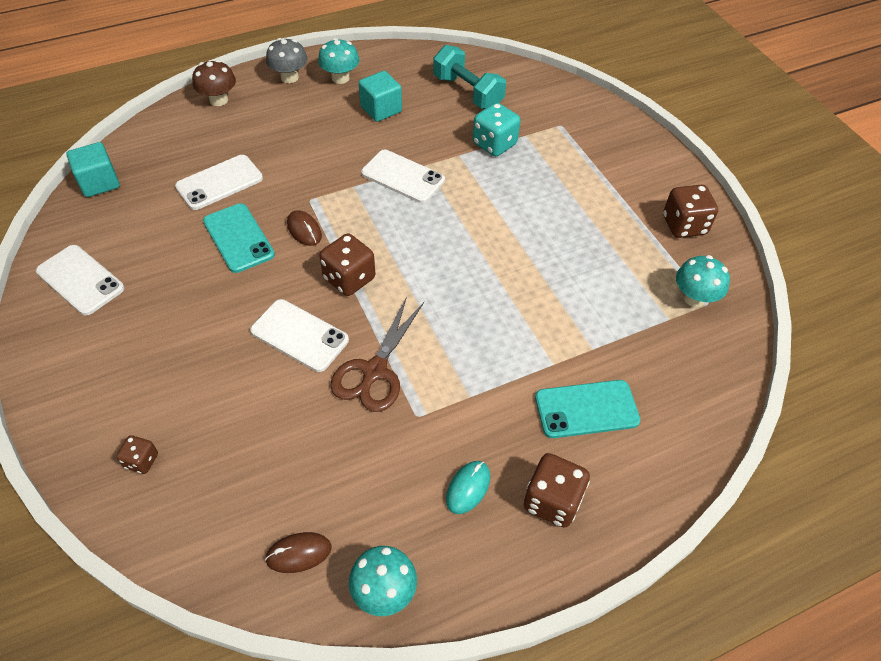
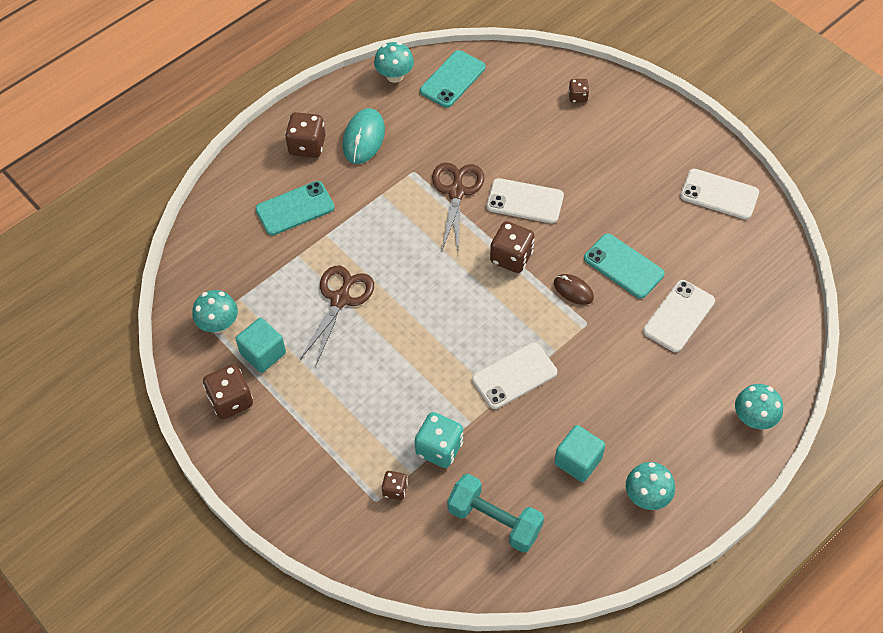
camera: 165 degrees right, 5 degrees up
(99, 183) = (783, 283): turquoise cube -> turquoise cube (263, 353)
(219, 100) = (754, 418): brown mushroom -> turquoise mushroom
(289, 77) = (703, 478): grey mushroom -> none
(299, 553) = (452, 79): brown mouse -> turquoise phone
(402, 177) = (514, 376): white phone -> white phone turned 45 degrees counterclockwise
(468, 488) = (363, 138): turquoise mouse -> turquoise mouse, size x1.63
(542, 128) = (395, 490): none -> brown dice
(553, 287) = (340, 299): none -> brown scissors

